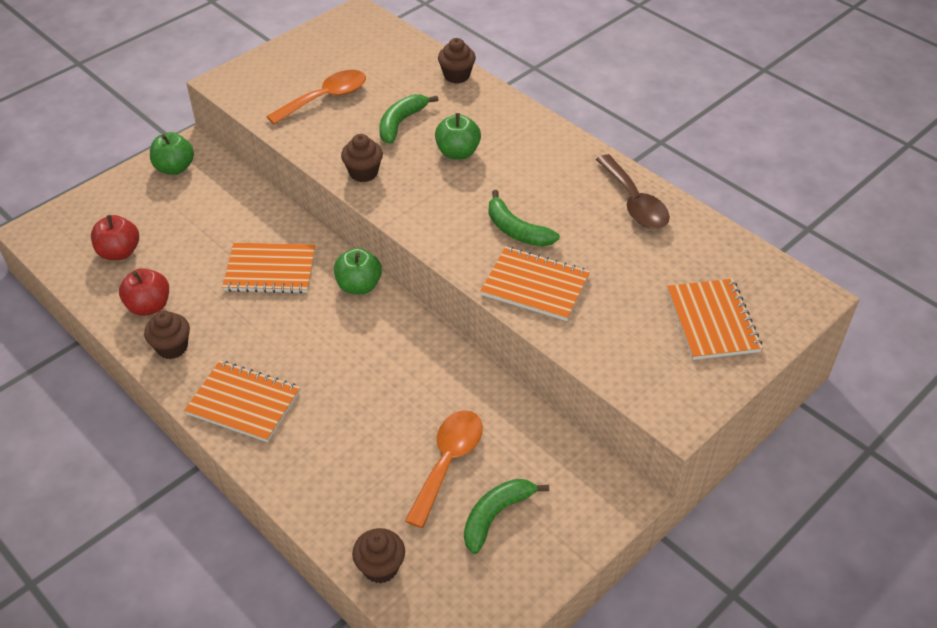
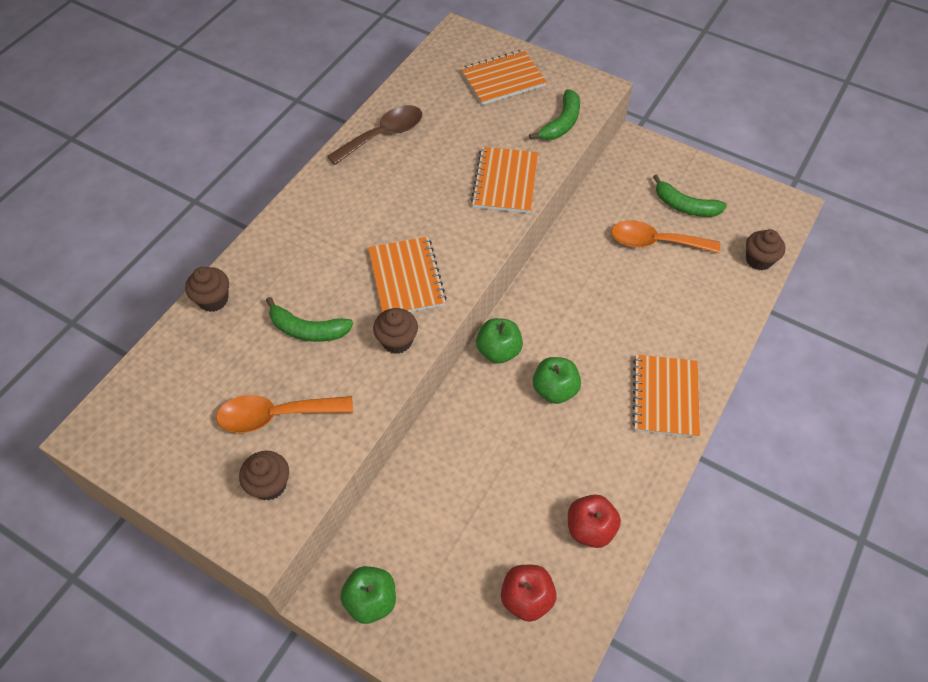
camera: 105 degrees left, 10 degrees up
(172, 347) = (631, 482): brown cupcake -> brown cupcake (269, 484)
(270, 270) = (503, 433): orange notebook -> orange notebook (406, 278)
(325, 98) = (275, 415): orange spoon -> orange spoon turned 45 degrees counterclockwise
(457, 153) = (346, 270): green apple -> green apple (554, 389)
(516, 230) = (443, 205): green banana -> green banana (561, 123)

